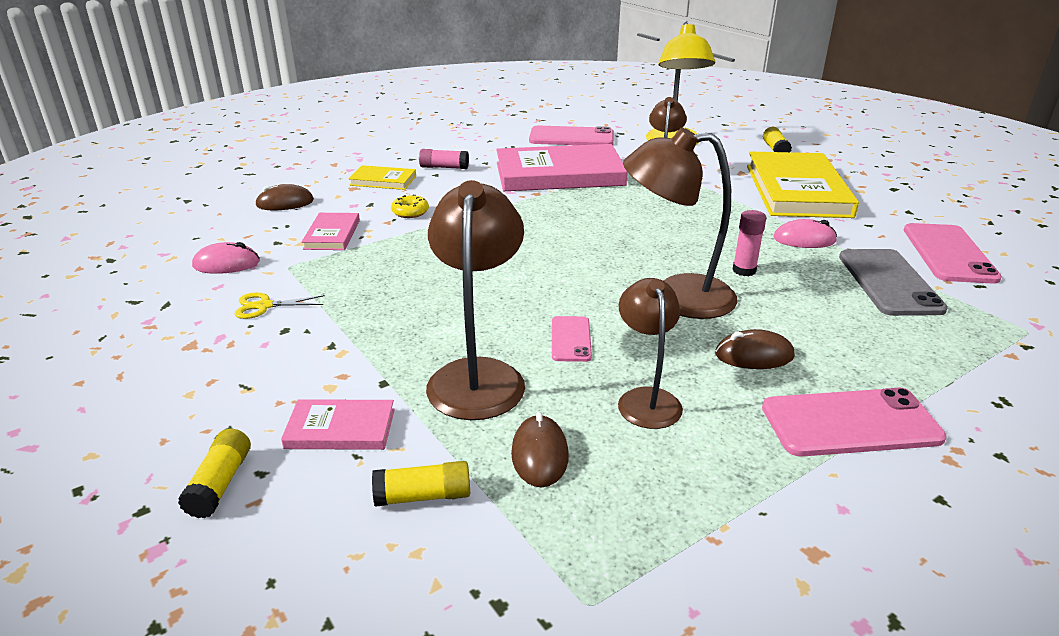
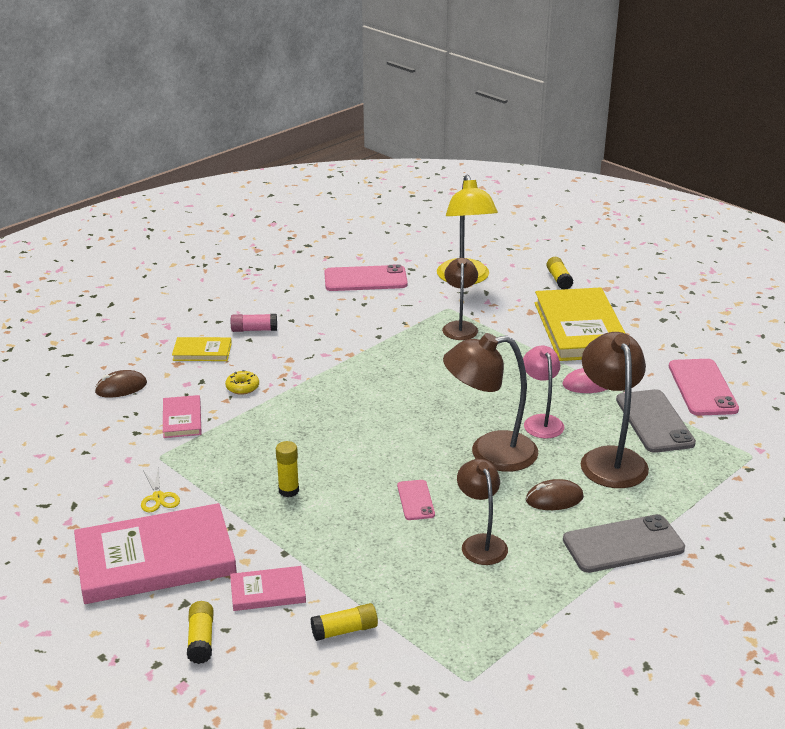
camera: 10 degrees left, 0 degrees up
(226, 264) = (103, 460): pink mouse -> none
(264, 306) = (158, 497): yellow scissors -> yellow scissors turned 90 degrees counterclockwise
(418, 313) = (288, 490): none -> yellow glue stick
(478, 375) = (354, 539): brown lamp -> brown lamp (610, 458)
(540, 455) = (415, 593): brown mouse -> none
(559, 174) = (365, 329): pink book -> pink book (155, 559)
(744, 270) = (541, 421): pink glue stick -> pink lamp
(850, 423) = (623, 544): pink phone -> grey phone

